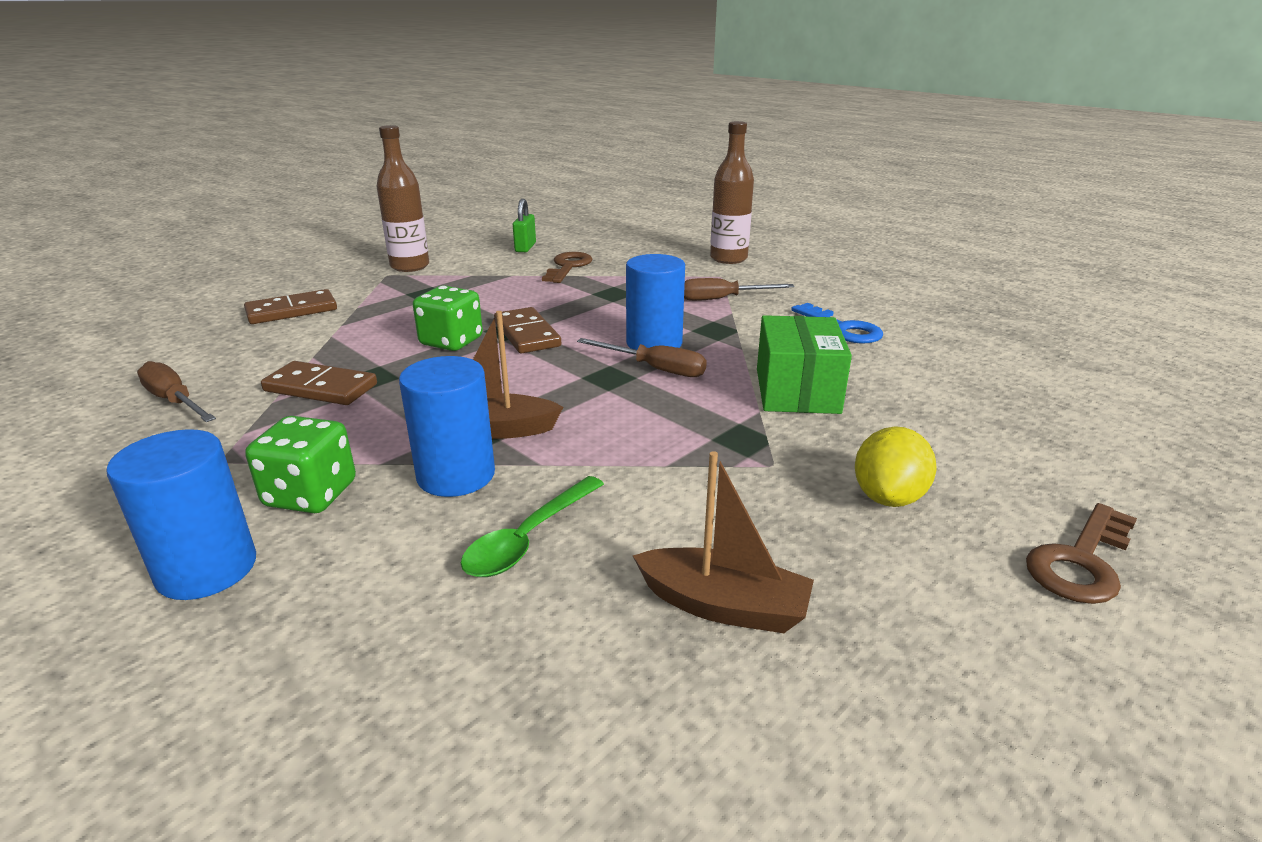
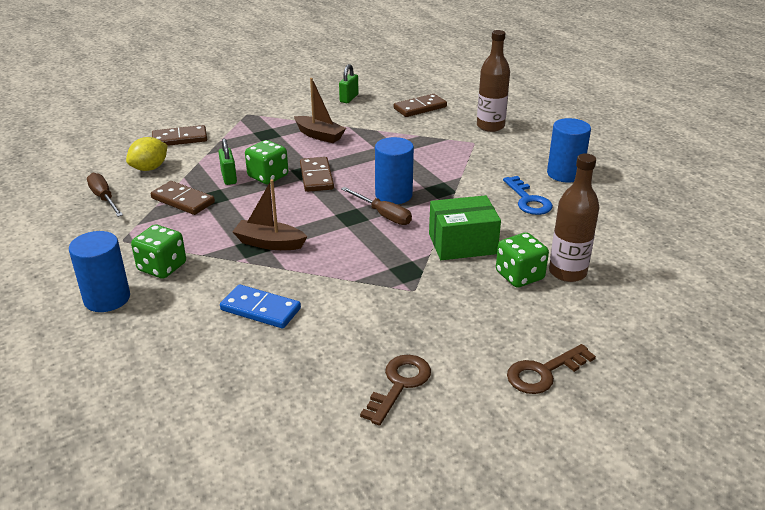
camera: 15 degrees right, 5 degrees up
(389, 349) = (229, 177): none -> green padlock
(410, 266) = (264, 108): brown bottle -> brown bottle (567, 272)
(456, 475) = (238, 268): blue cylinder -> blue cylinder (564, 174)
(528, 538) = (260, 309): green spoon -> blue domino
(568, 267) = (370, 121): brown key -> brown key (399, 384)
(625, 249) = (420, 108): none -> brown domino
(722, 299) = (462, 164): brown screwdriver -> none
(724, 606) = (339, 359): brown boat -> brown boat (319, 135)
(797, 391) = (462, 244): green box -> green box turned 60 degrees clockwise
(888, 497) = (466, 320): yellow lemon -> yellow lemon (150, 168)
(912, 421) = (519, 276): none -> green dice

